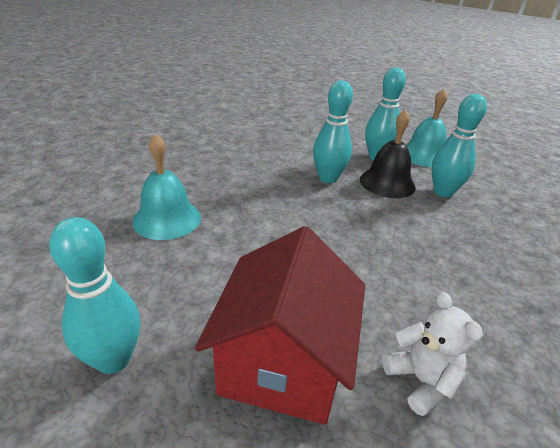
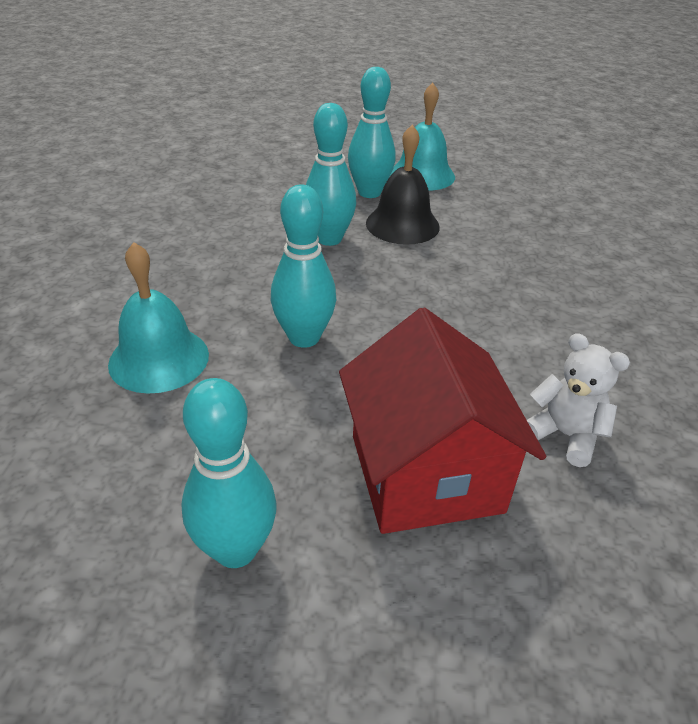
camera: 25 degrees left, 5 degrees up
(443, 192) = (470, 218): turquoise bowling pin -> turquoise bowling pin (304, 337)

